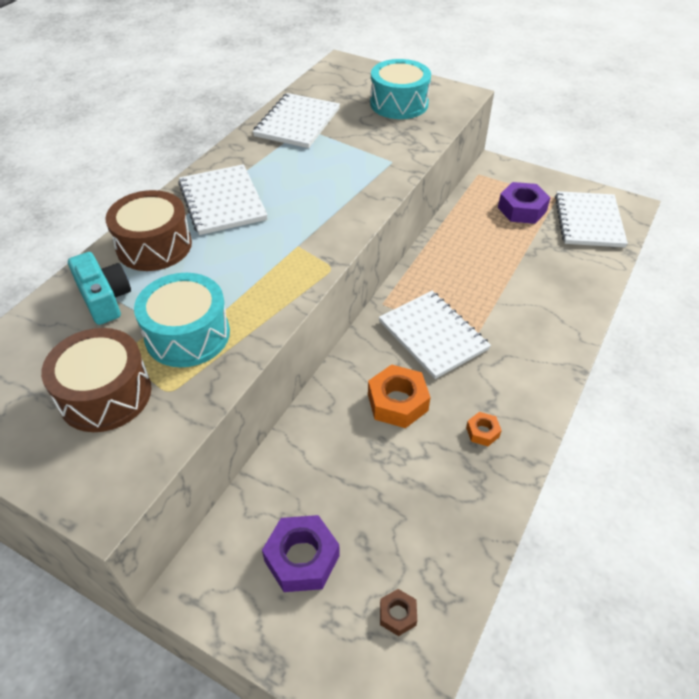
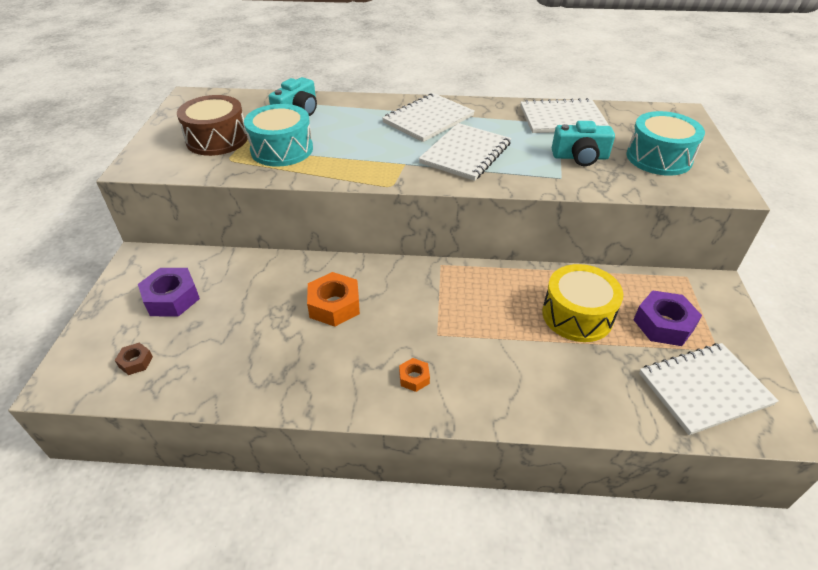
camera: 65 degrees right, 5 degrees down
(154, 246) = (359, 111): brown drum -> none
(368, 139) = (580, 157): none -> turquoise camera
(433, 335) = (424, 306): white notebook -> white notebook (465, 153)
(482, 432) = (327, 368): orange nut -> orange nut (414, 378)
(491, 247) = (577, 315): none -> yellow drum

